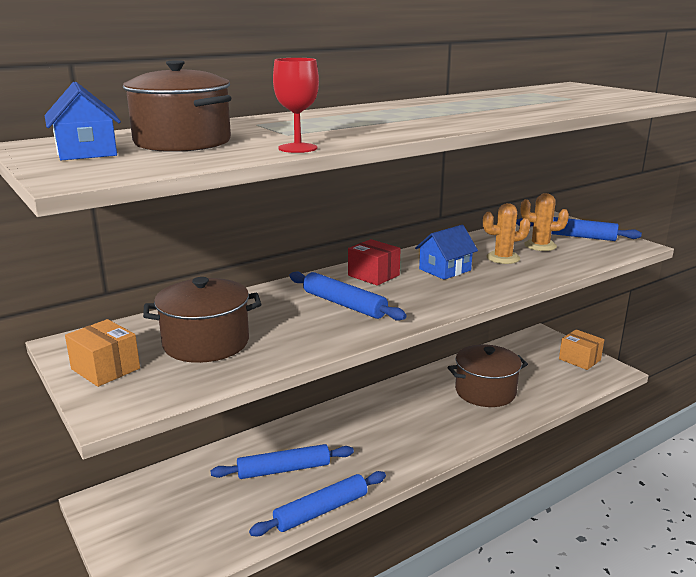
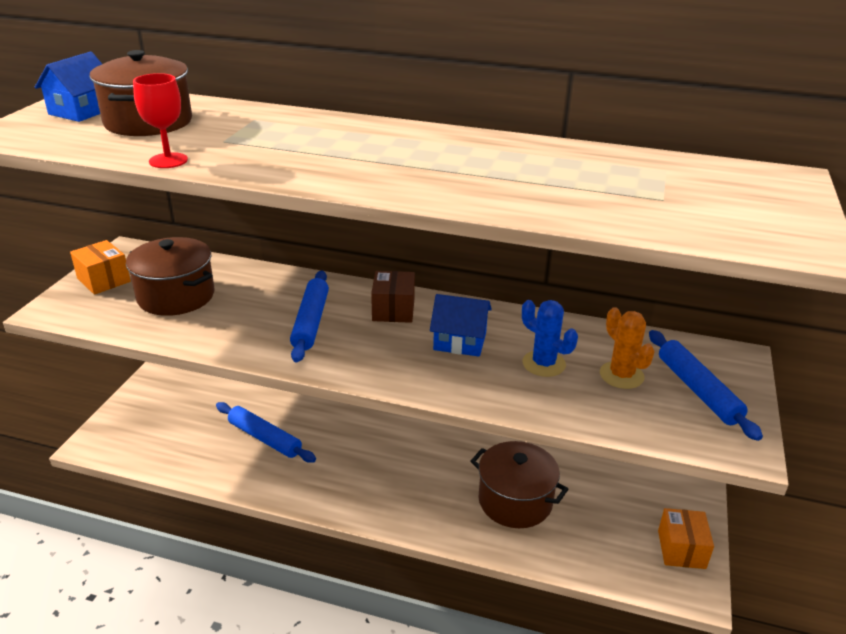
camera: 50 degrees right, 10 degrees up
(105, 369) = (104, 280): orange box -> orange box turned 45 degrees counterclockwise
(321, 511) = (232, 485): blue rolling pin -> none
(373, 275) = (393, 310): red box -> brown box
(503, 258) = (544, 364): orange cactus -> blue cactus

